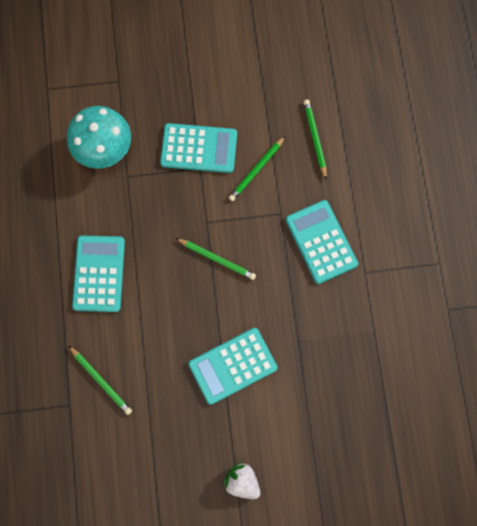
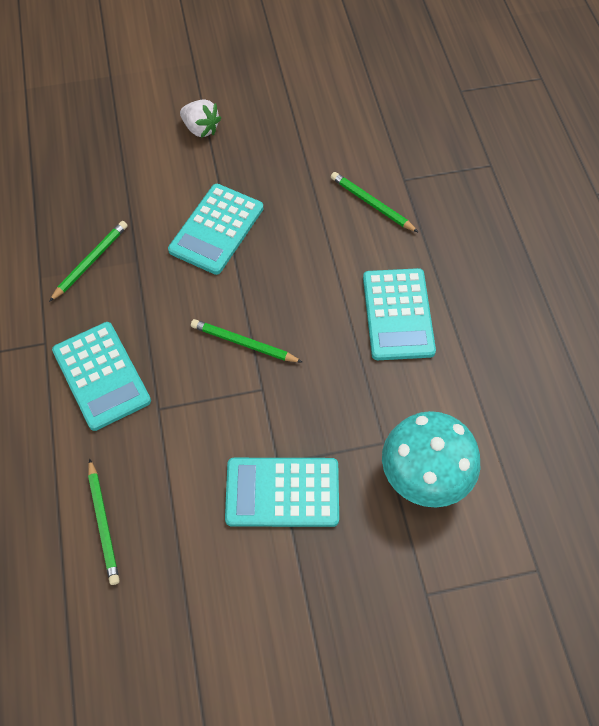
camera: 175 degrees right, 15 degrees down
(232, 366) = (216, 229): turquoise calculator -> turquoise calculator turned 150 degrees clockwise
(256, 170) = (193, 467): green pencil -> green pencil (90, 261)

